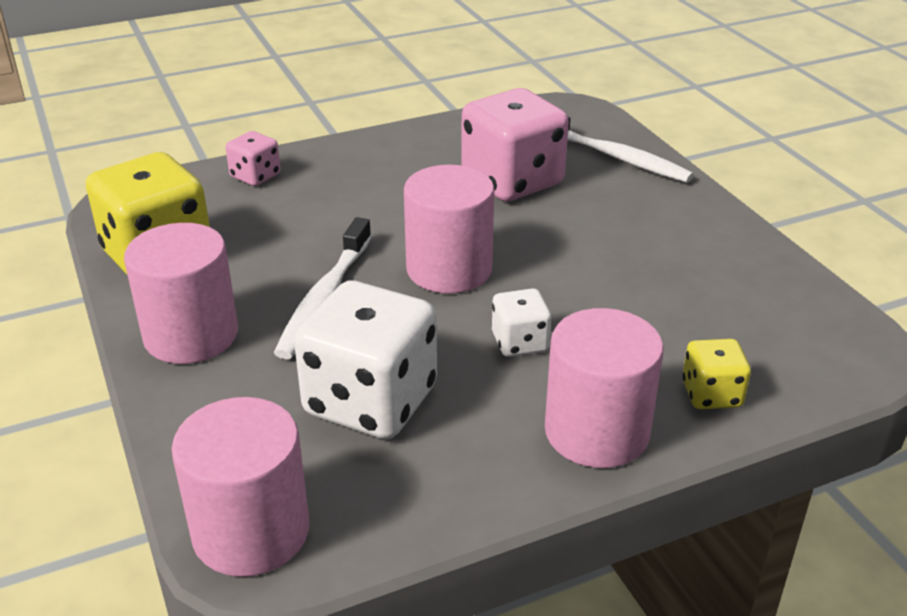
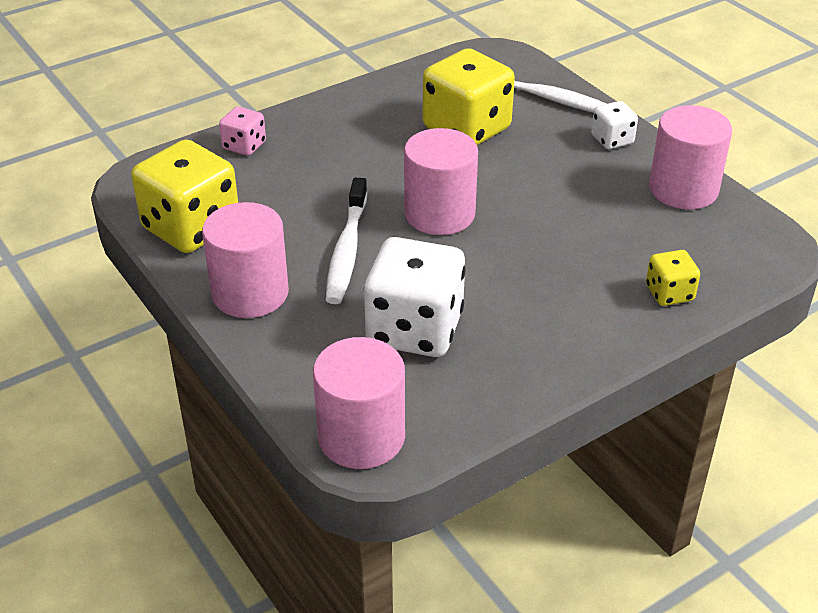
camera: 10 degrees left, 5 degrees up
(512, 181) = (466, 129): pink dice -> yellow dice
(520, 342) = (514, 269): white dice -> white dice (612, 140)
(596, 432) = (592, 332): pink cylinder -> pink cylinder (683, 189)

